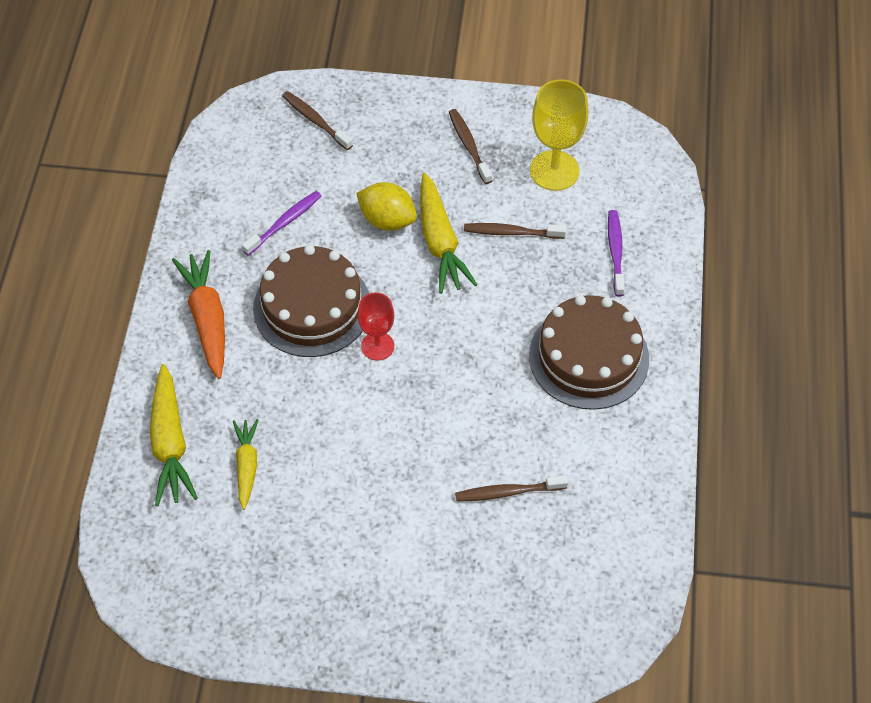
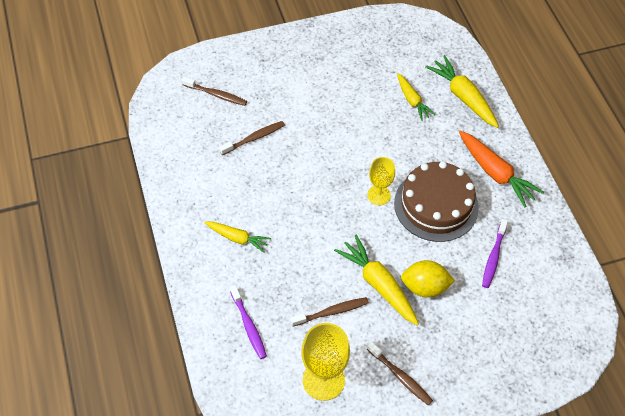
camera: 155 degrees right, 0 degrees up
(315, 121) = (529, 351): brown toothbrush -> brown toothbrush (216, 94)
(377, 346) = (379, 195): red goblet -> yellow goblet
(589, 357) = (237, 238): brown cake -> yellow carrot

